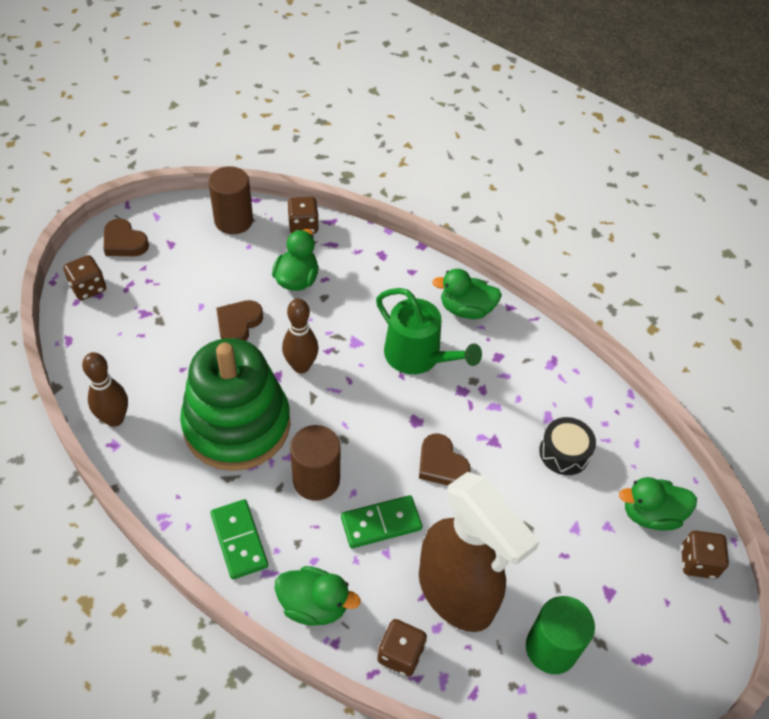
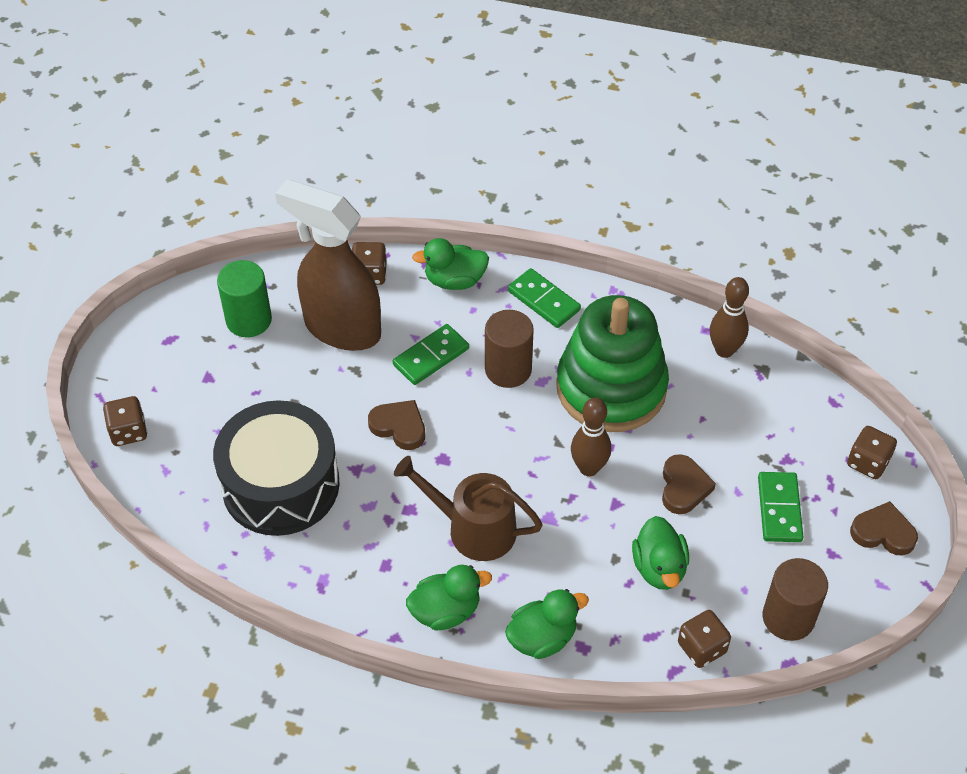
camera: 160 degrees right, 0 degrees up
(181, 283) = (779, 509): none -> green domino
(418, 356) = (473, 529): green watering can -> brown watering can
(564, 453) = (280, 484): black drum -> black drum, size x2.14
(650, 514) = (180, 457): green duck -> green duck (542, 638)

